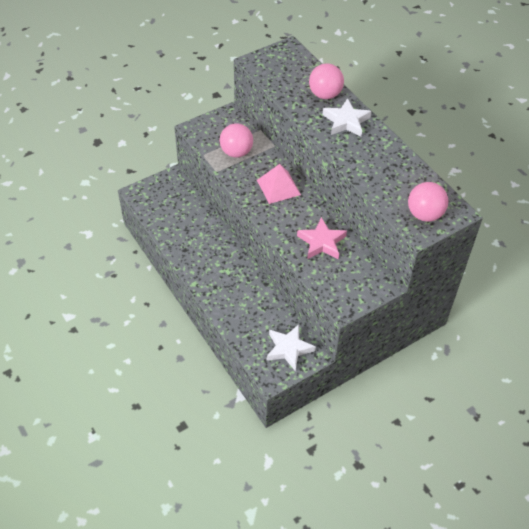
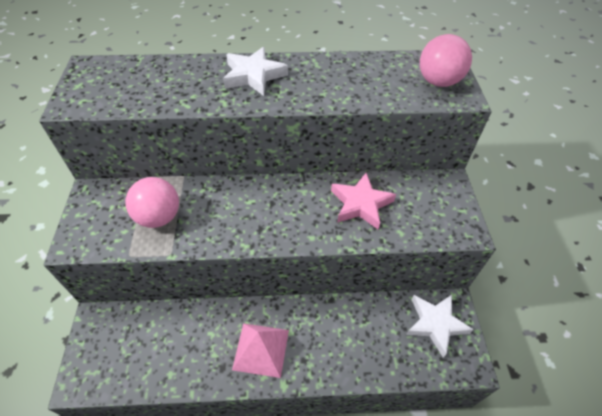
camera: 60 degrees left, 0 degrees up
(278, 187) = (250, 203): pink pyramid -> pink pyramid (261, 349)
(325, 94) = (195, 72): pink ball -> none

